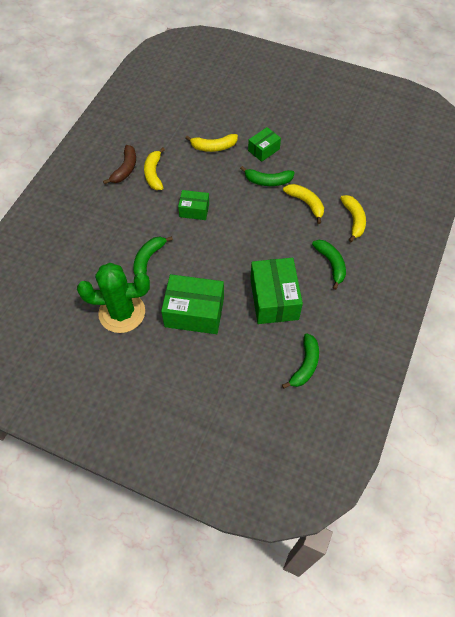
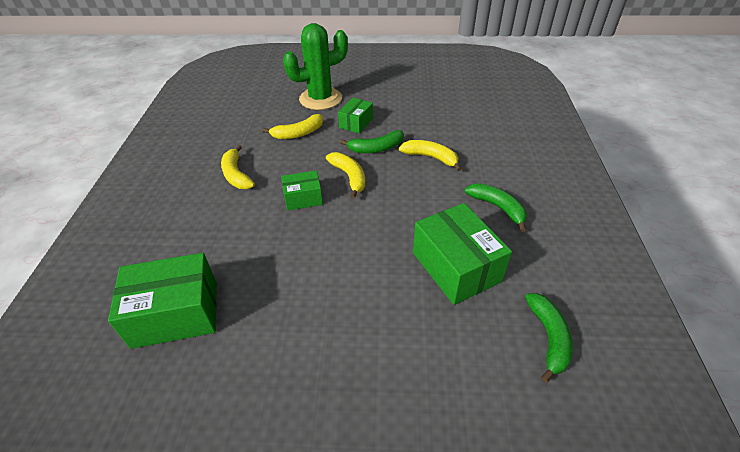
camera: 20 degrees left, 15 degrees down
(122, 312) = (250, 356): green cactus -> green cactus (320, 99)
(125, 169) = (197, 179): brown banana -> none
(148, 259) = (265, 270): green banana -> none
(194, 312) = (359, 319): green box -> green box (176, 314)
(353, 220) = (491, 159): yellow banana -> yellow banana (349, 177)

